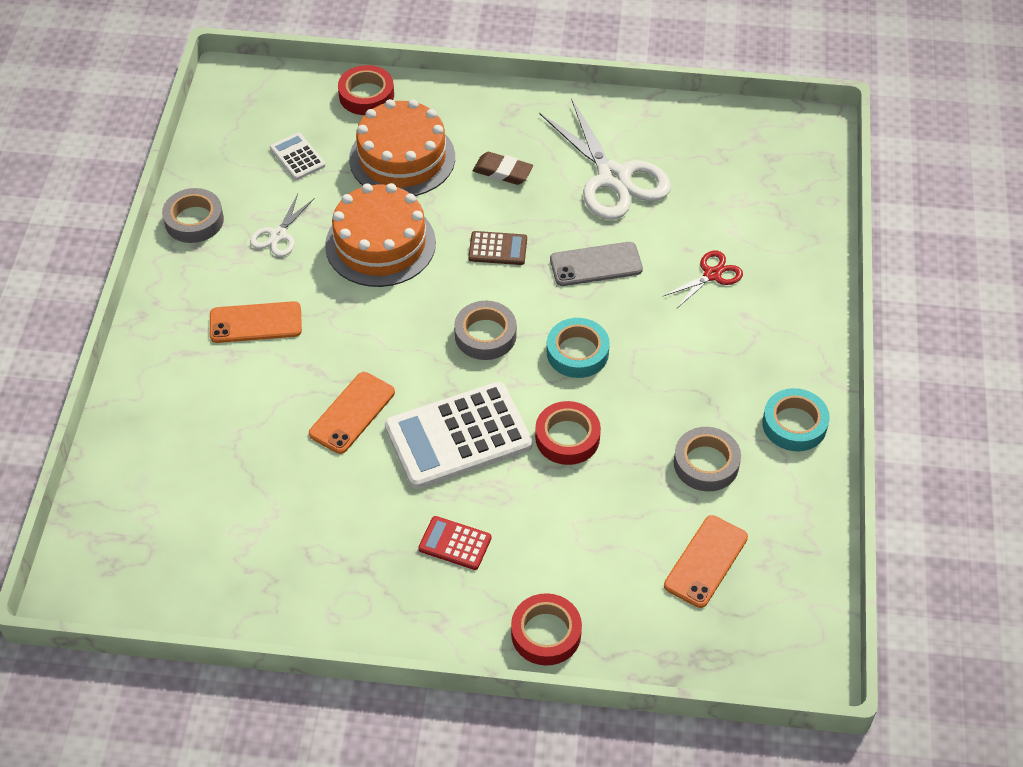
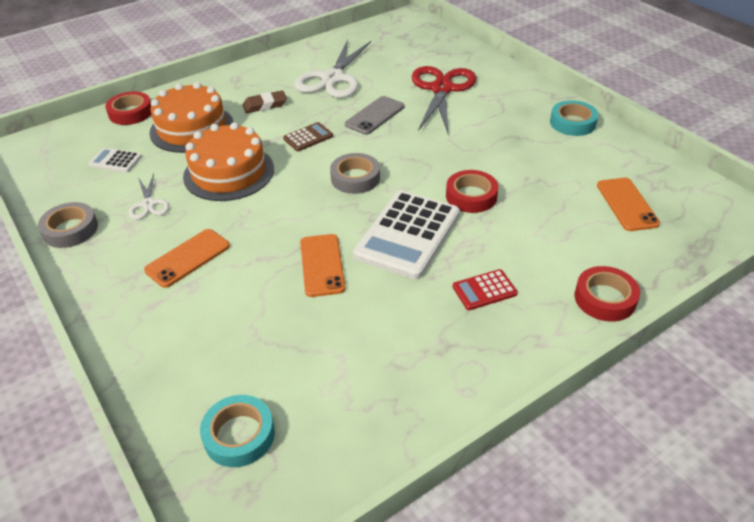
camera: 40 degrees left, 10 degrees down
(577, 352) = (420, 156): turquoise tape -> turquoise tape (239, 435)
(613, 177) = (333, 78): white scissors -> white scissors turned 90 degrees clockwise
(706, 463) = (558, 163): grey tape -> none
(712, 275) = (441, 89): red scissors -> red scissors, size x2.03

